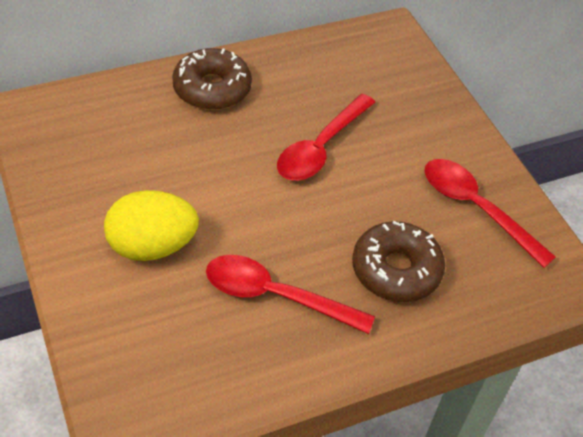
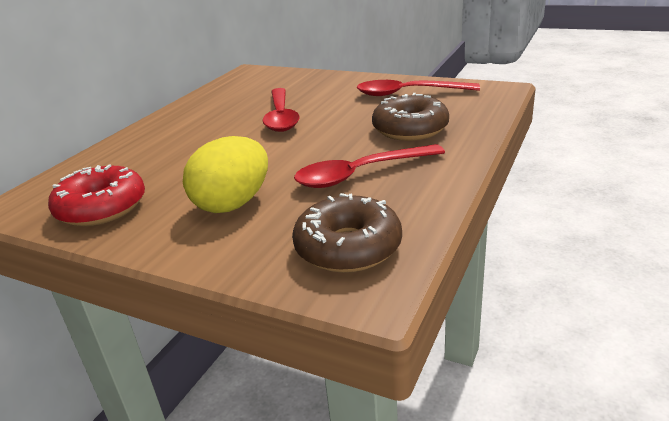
camera: 35 degrees left, 20 degrees down
(73, 168) = (102, 208): none -> red donut
(212, 89) = (165, 132): brown donut -> brown donut (348, 247)

